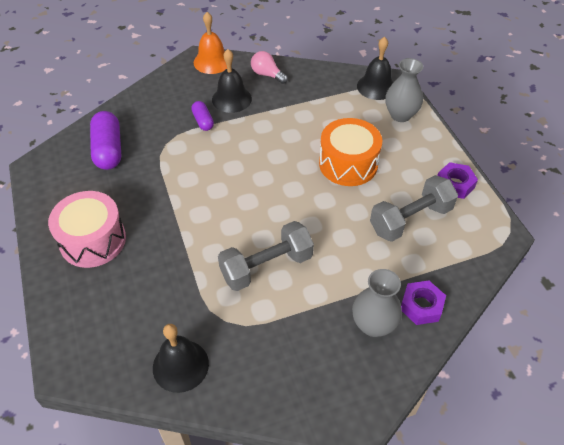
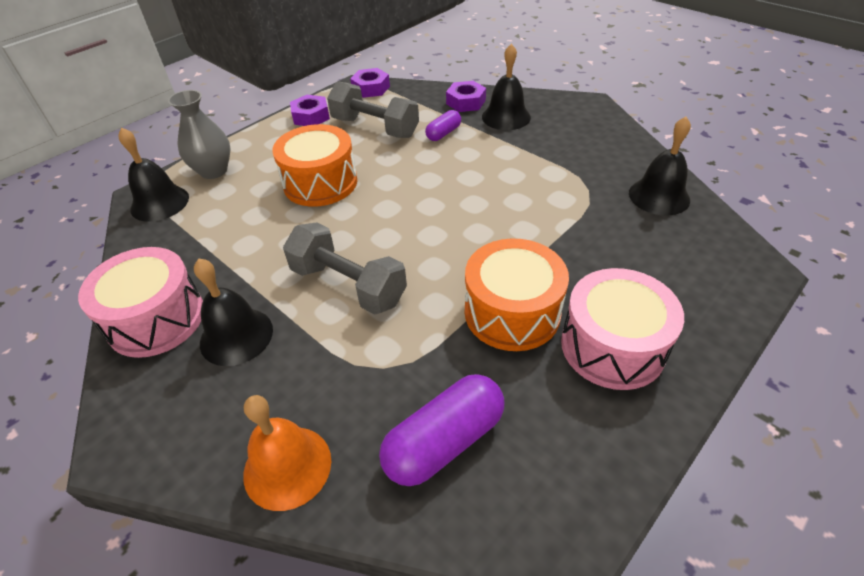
camera: 115 degrees left, 5 degrees down
(153, 209) = (512, 312): none -> orange drum
(203, 121) = (307, 346): purple capsule -> purple capsule (443, 133)
(212, 61) = (130, 415): orange bell -> orange bell (287, 467)
(266, 266) = (506, 188): grey dumbbell -> grey dumbbell (348, 285)
(267, 75) = (156, 319): pink light bulb -> pink drum
(373, 325) = (506, 117): grey vase -> black bell
(490, 242) = (371, 88): none -> purple nut

